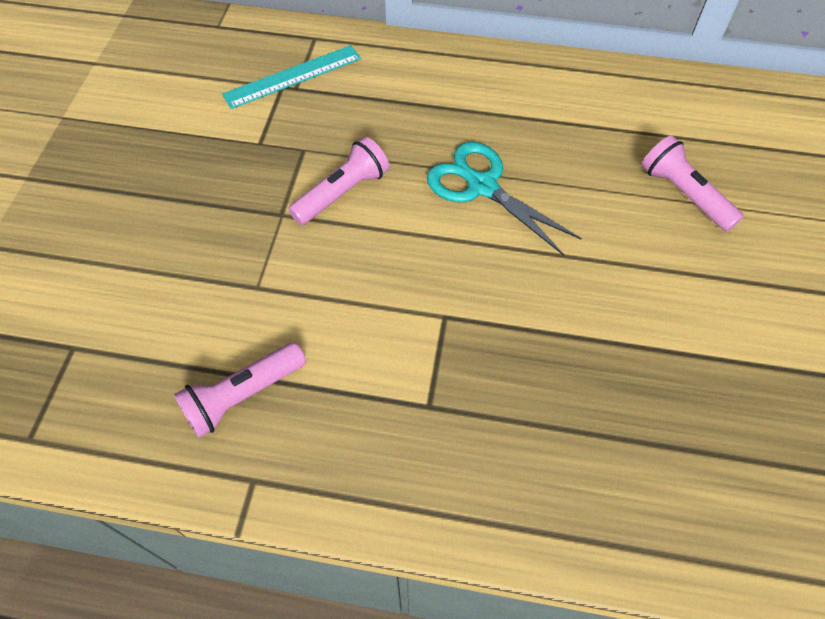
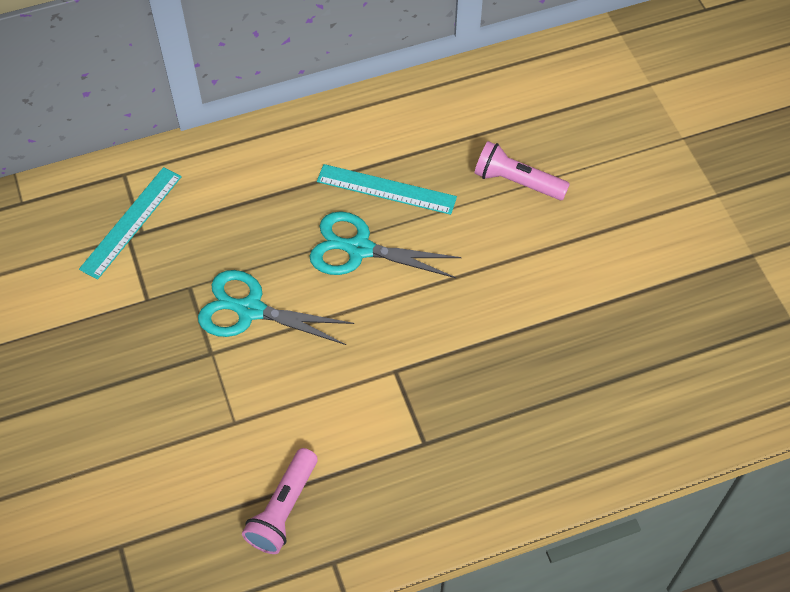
camera: 30 degrees left, 0 degrees up
(342, 193) = (249, 310): pink flashlight -> turquoise scissors
(543, 145) = (386, 189): none -> turquoise ruler

